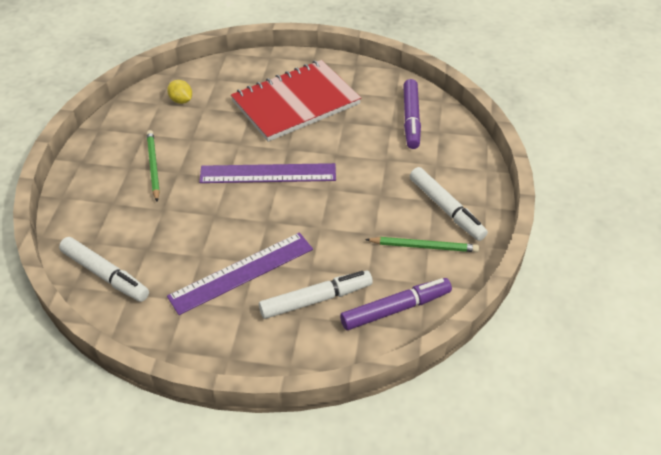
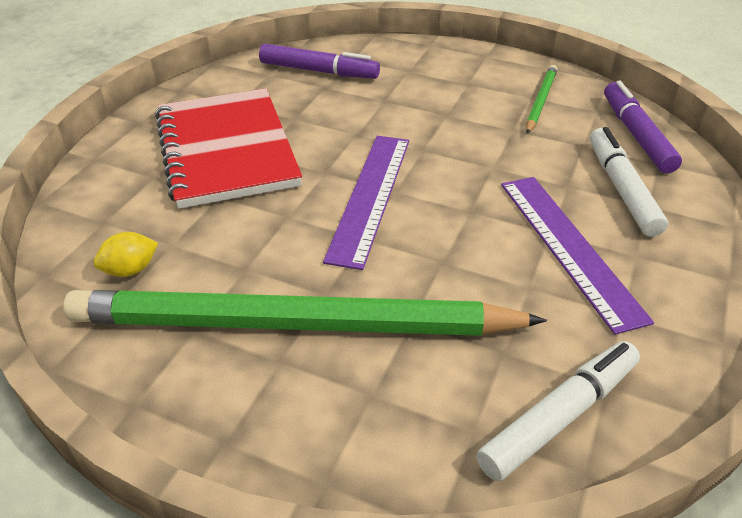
camera: 75 degrees left, 5 degrees down
(153, 166) = (294, 325): green pencil -> green pencil, size x2.41
(446, 209) = (484, 77): white marker -> none

